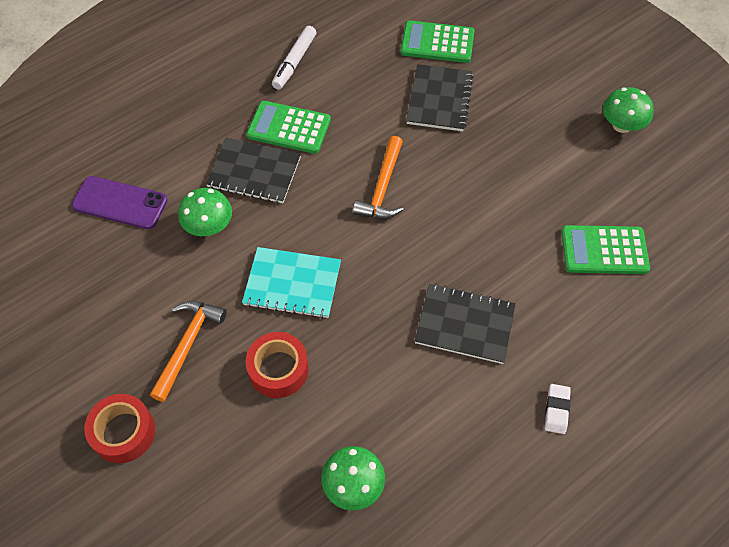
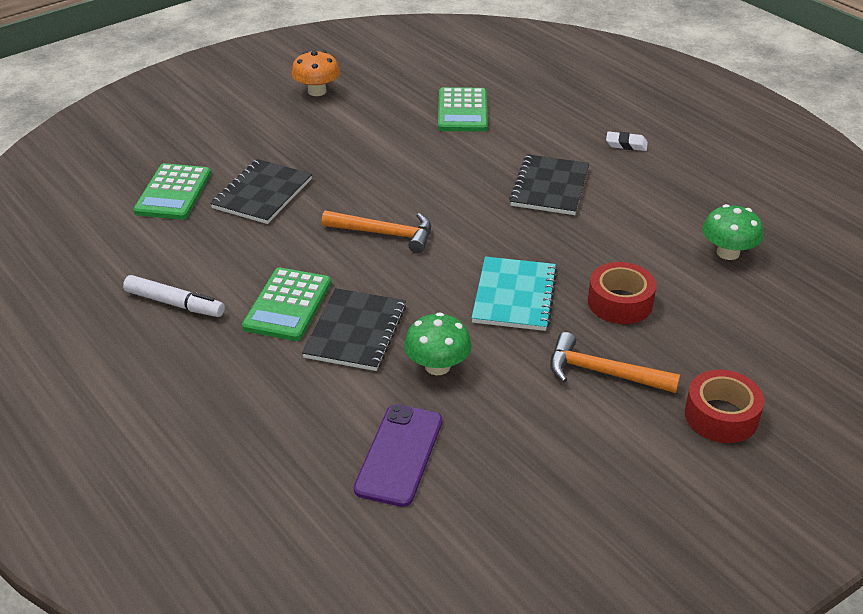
camera: 90 degrees left, 20 degrees down
(439, 99) = (262, 194): black notebook -> black notebook turned 75 degrees counterclockwise
(621, 125) = (317, 91): green mushroom -> orange mushroom

